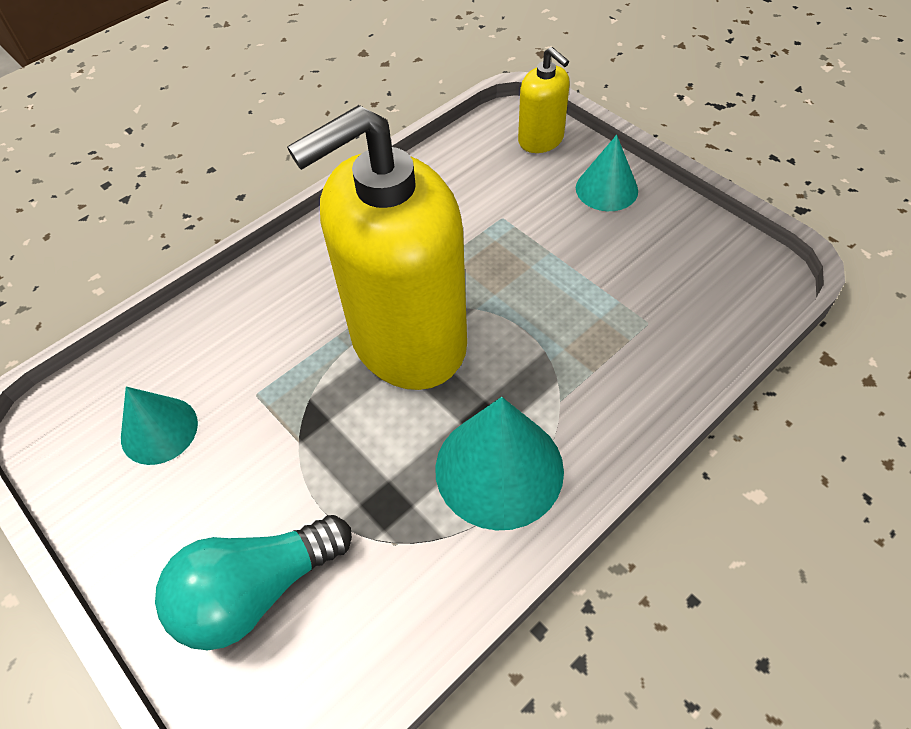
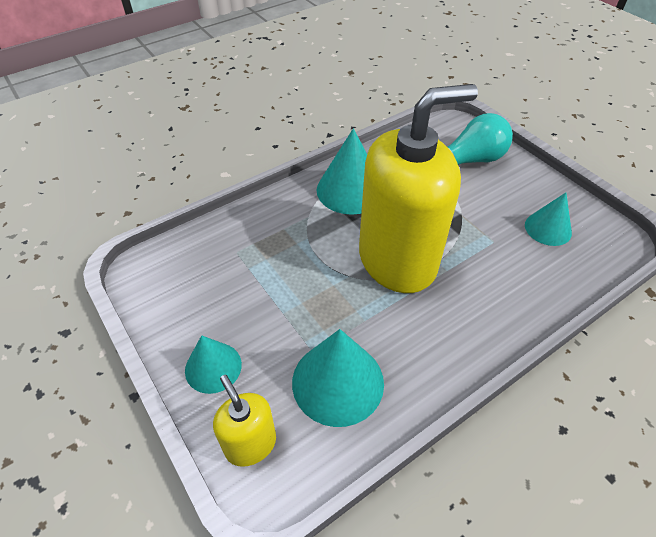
camera: 175 degrees left, 5 degrees down
(468, 193) = (338, 382): none -> turquoise cone

